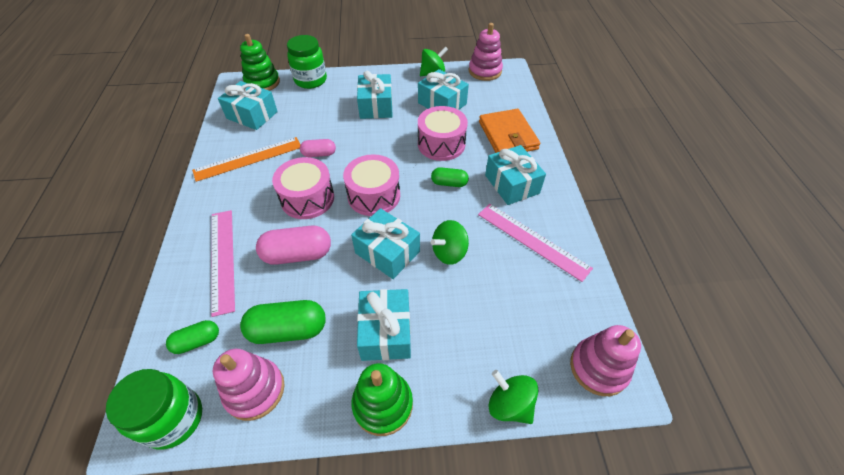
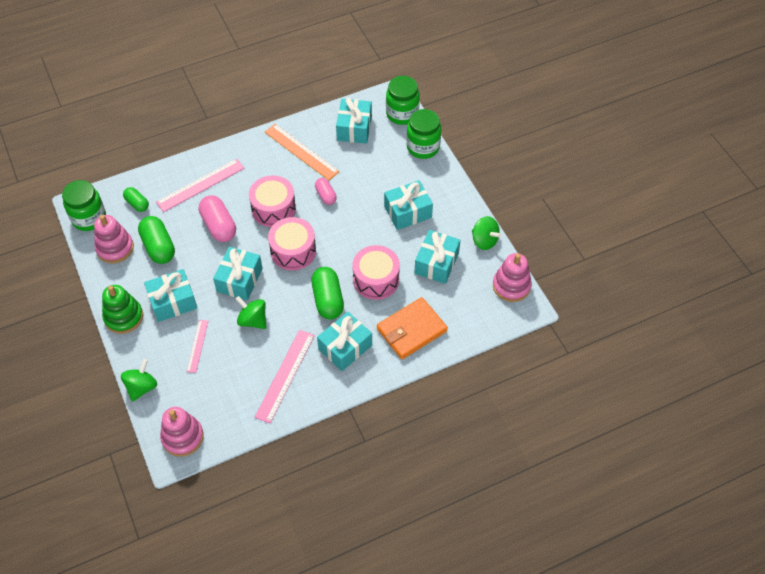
camera: 70 degrees right, 5 degrees up
(262, 82) = (402, 114): green stacking toy -> green jar
(449, 183) = (328, 299): green capsule -> green capsule, size x1.69
(465, 319) = (197, 346): none -> pink ruler

